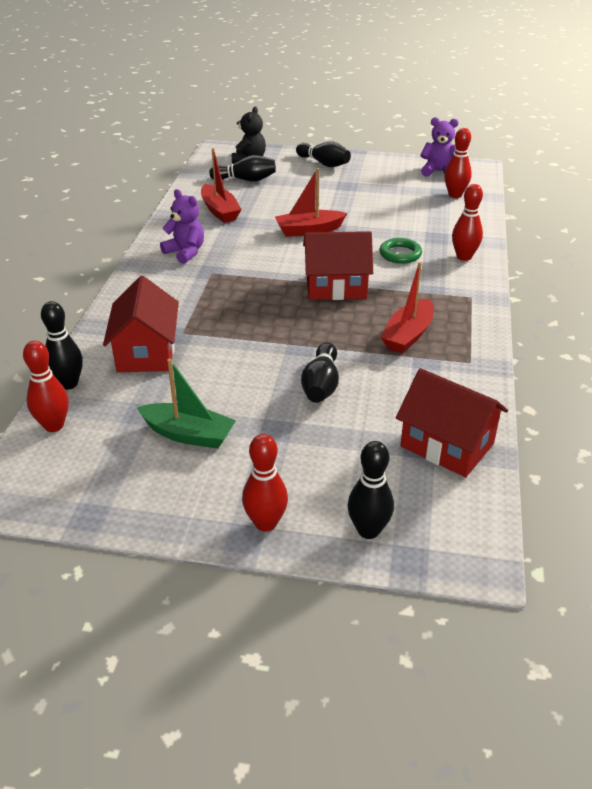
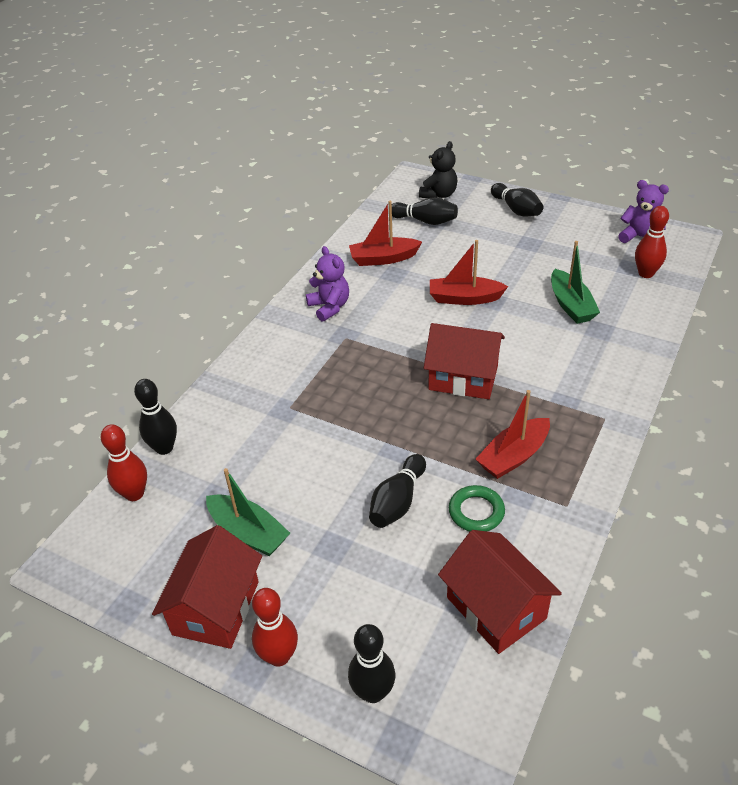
camera: 20 degrees right, 5 degrees up
(146, 352) = (247, 425): red house -> red house (216, 608)
(220, 211) = (383, 259): red boat -> red boat turned 90 degrees clockwise
(400, 254) = (549, 346): green ring -> green ring (476, 512)
(404, 224) = (571, 305): none -> green boat
(464, 257) = (619, 362): red bowling pin -> none

